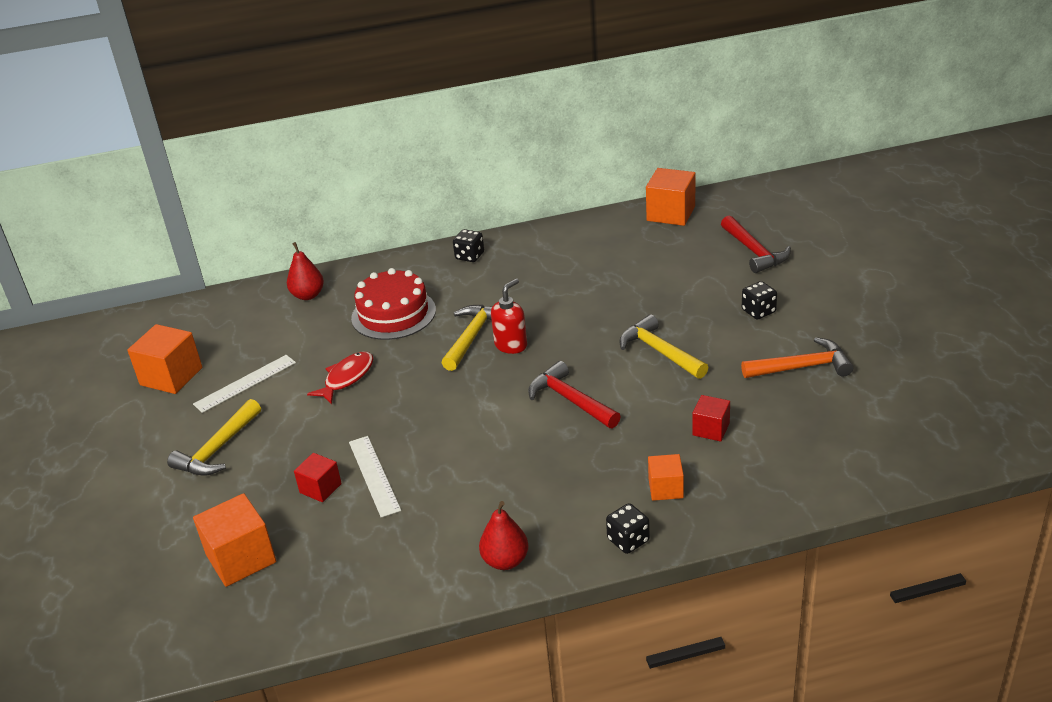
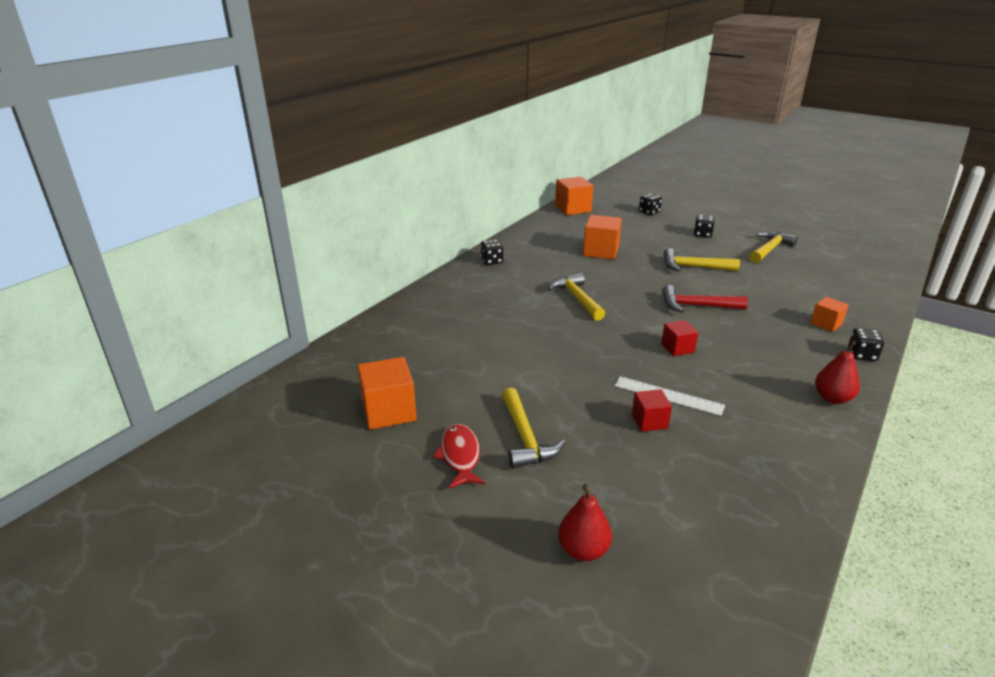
camera: 45 degrees left, 5 degrees down
(241, 558) = (684, 495): orange cube -> orange cube (600, 251)
(245, 383) = (464, 388): white ruler -> none
(308, 295) = (412, 319): red pear -> red pear (583, 550)
(347, 378) = (537, 352): red fish -> red fish (460, 456)
(393, 314) = (500, 306): red cake -> none
(511, 345) = (609, 294): red soap dispenser -> none
(711, 429) = (788, 289): red cube -> red cube (677, 348)
(754, 252) = (649, 212): red hammer -> black dice
(802, 367) = (769, 249): orange hammer -> yellow hammer

